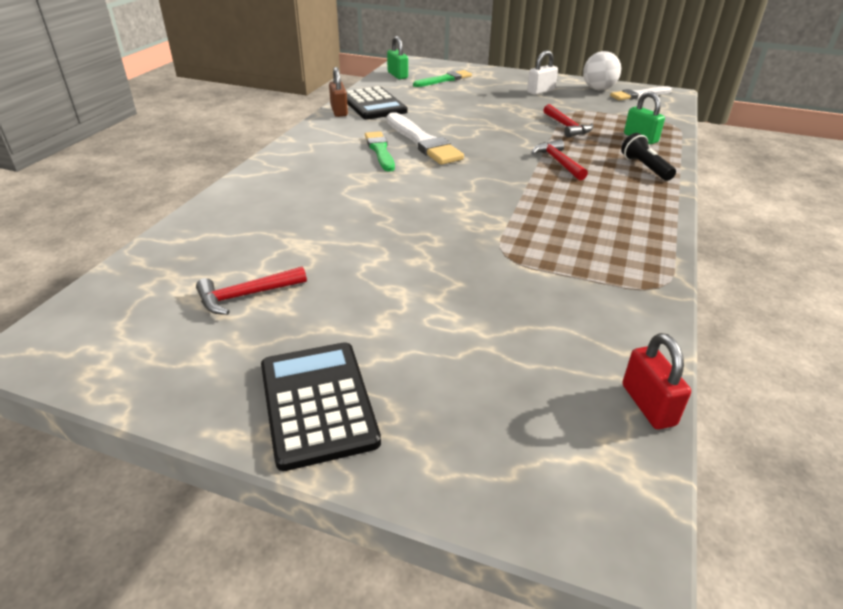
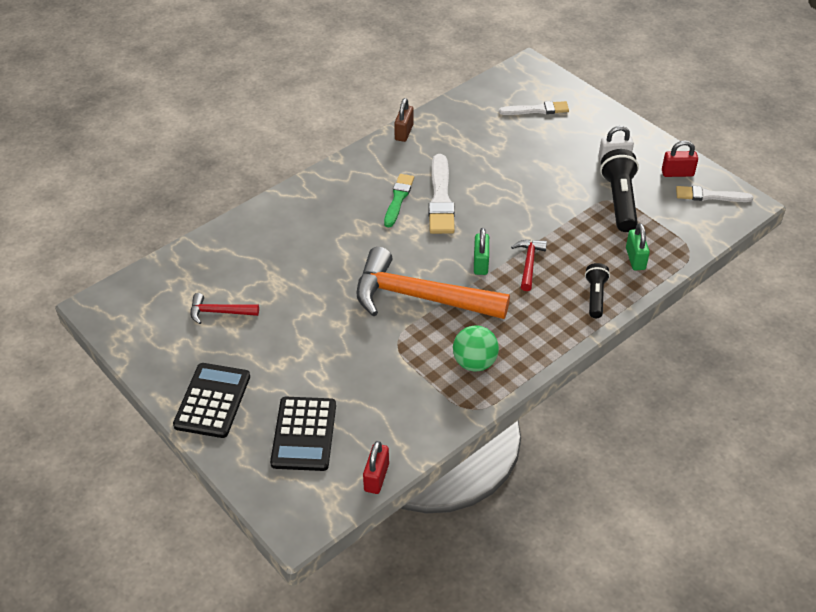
camera: 30 degrees right, 10 degrees up
(373, 105) = (440, 131): black calculator -> black calculator (304, 434)
(397, 75) = (498, 88): green padlock -> green padlock (480, 263)
(444, 80) = (537, 110): green brush -> white brush
(485, 212) = (420, 297): none -> orange hammer
(566, 127) = (583, 220): red hammer -> none
(578, 111) = (619, 201): none -> black flashlight
(598, 89) = (677, 173): white ball -> red padlock
(607, 246) = (474, 363): none -> green ball

